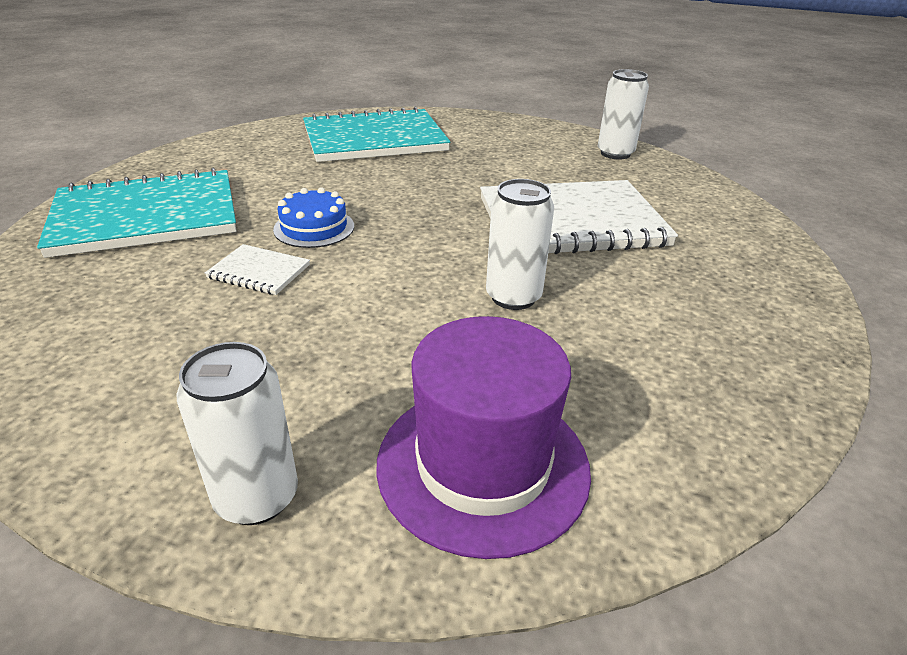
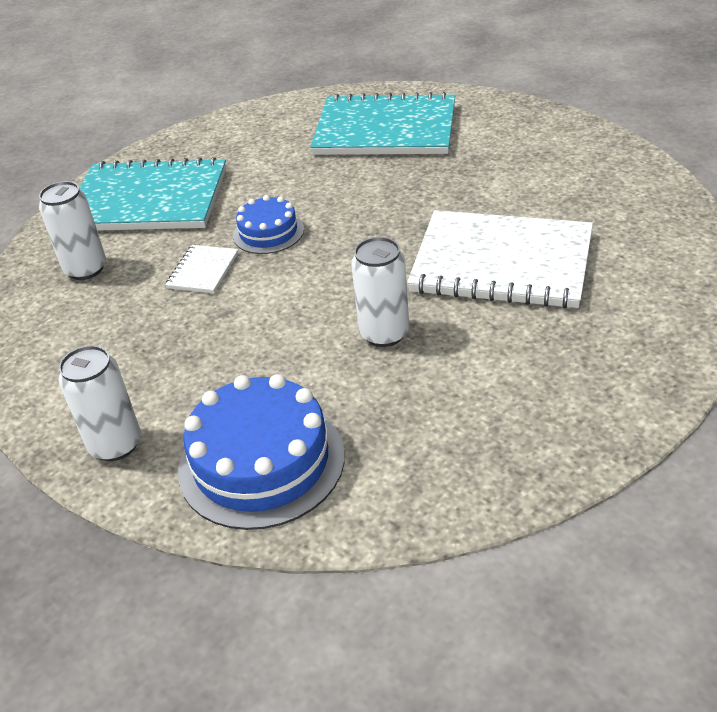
camera: 30 degrees right, 5 degrees up
(259, 272) = (203, 271): white notebook -> white notebook turned 60 degrees clockwise
(483, 465) = (261, 462): purple hat -> blue cake
(615, 153) = (629, 179): white can -> white can (86, 269)

